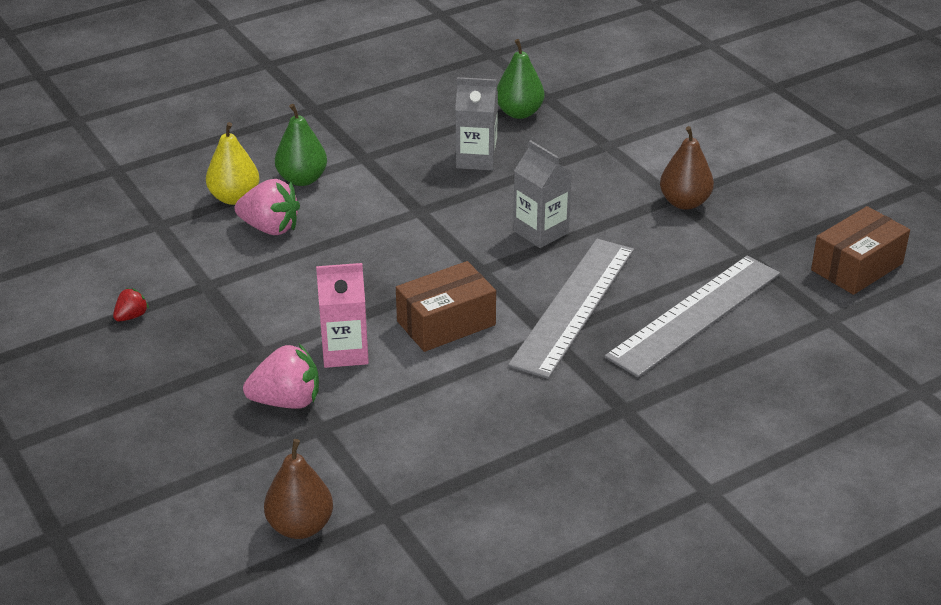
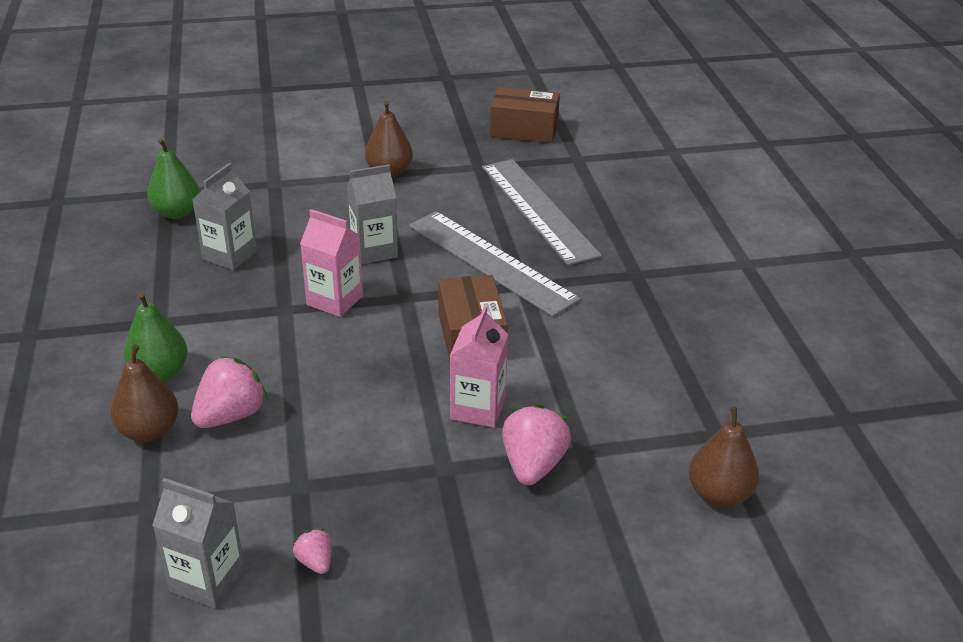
camera: 70 degrees left, 0 degrees up
(97, 274) = (207, 580): none -> grey carton
(131, 316) = (315, 562): red strawberry -> pink strawberry
(234, 198) = (149, 431): yellow pear -> brown pear
(449, 233) = (335, 300): none -> pink carton
(857, 267) = (524, 130): brown box -> brown box turned 60 degrees counterclockwise

